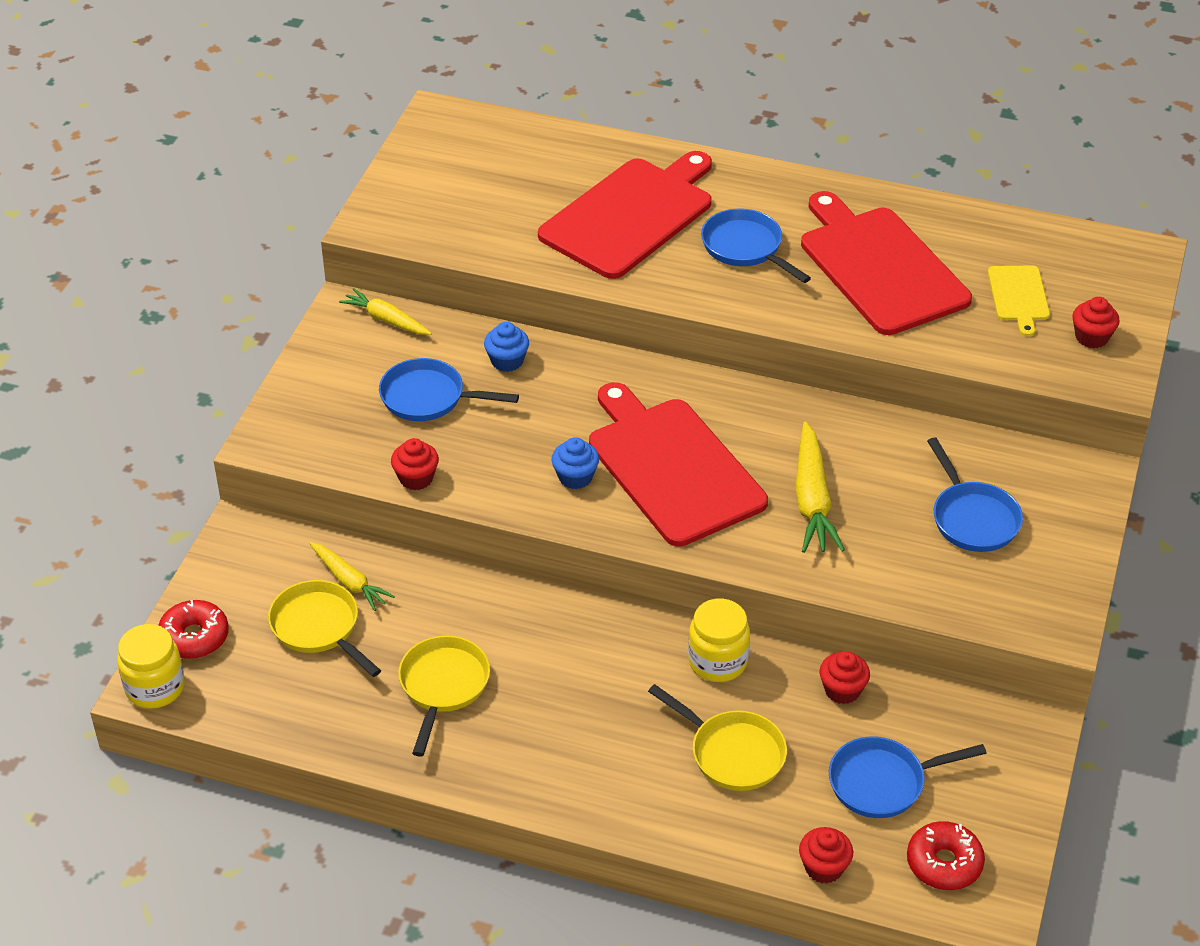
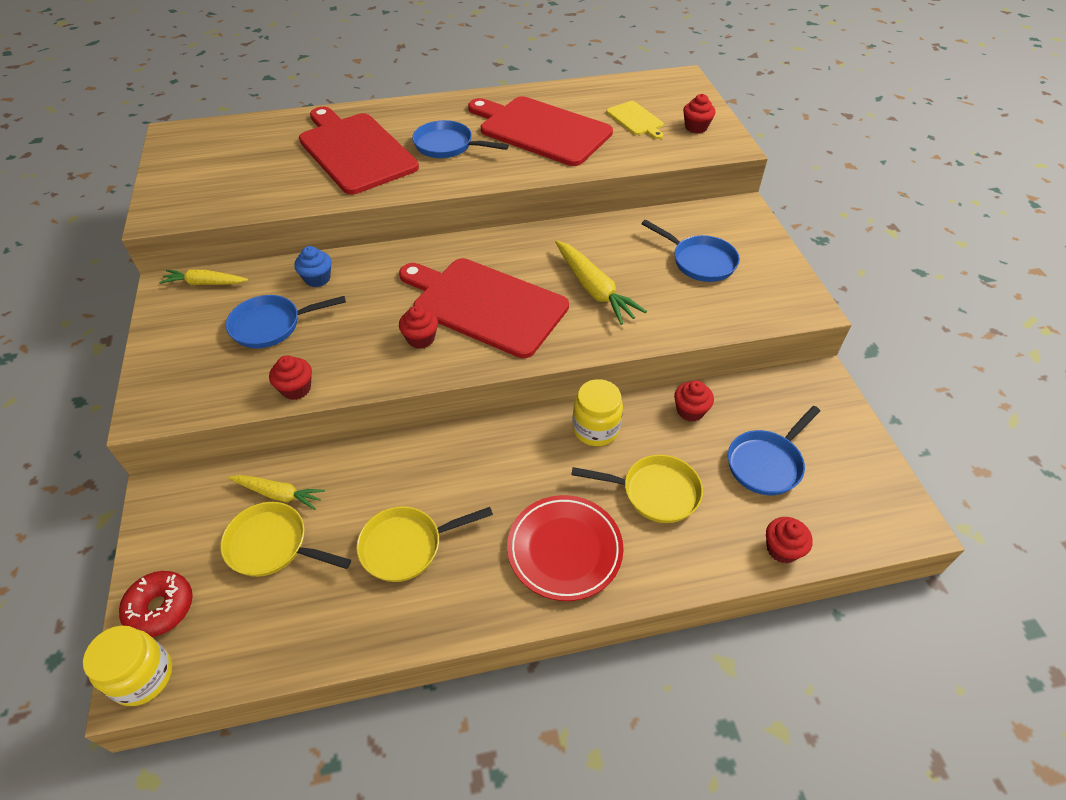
camera: 30 degrees left, 5 degrees up
(443, 686) = (406, 546): yellow pan -> yellow pan turned 90 degrees counterclockwise
(575, 477) = (421, 339): blue cupcake -> red cupcake
(595, 762) = (564, 550): none -> red plate
(630, 215) = (355, 151): red cutting board -> red cutting board turned 45 degrees counterclockwise
(944, 863) = (851, 503): red donut -> none

